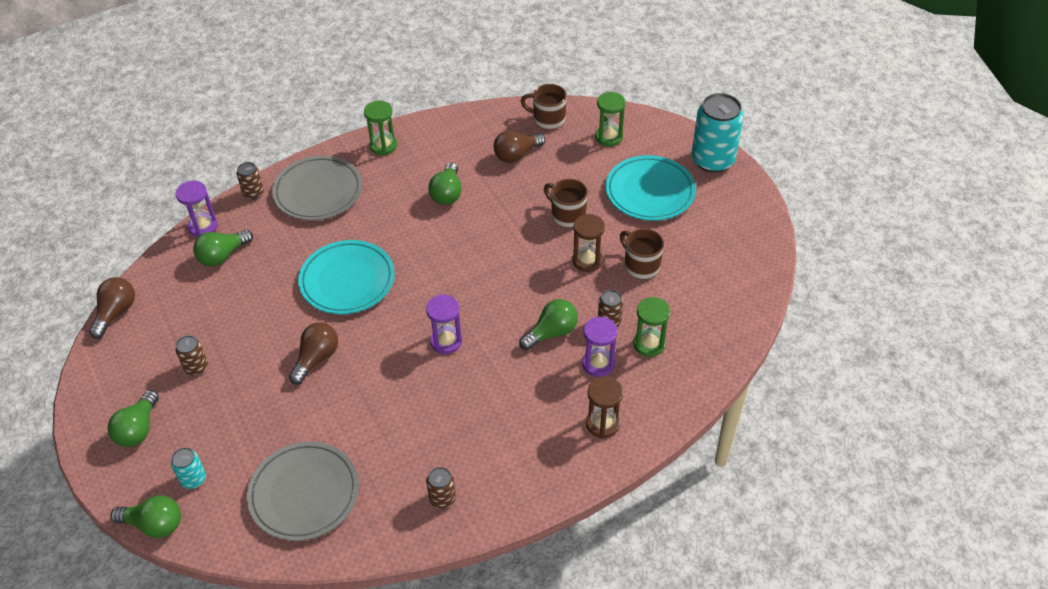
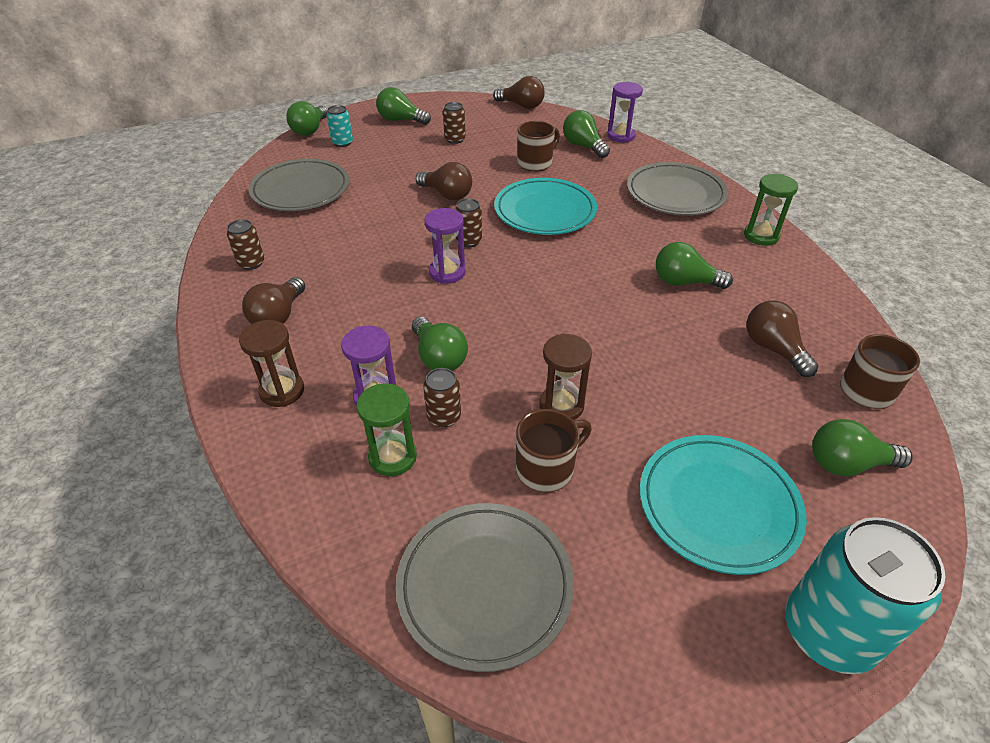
camera: 95 degrees right, 5 degrees down
(253, 193) = (668, 159): brown can -> brown can (469, 241)
(517, 452) = (278, 316): none -> brown light bulb
(567, 215) = (652, 392): brown mug -> brown mug (535, 163)
(608, 137) = (847, 464): green hourglass -> green light bulb
(725, 288) = (485, 586): none -> grey plate

